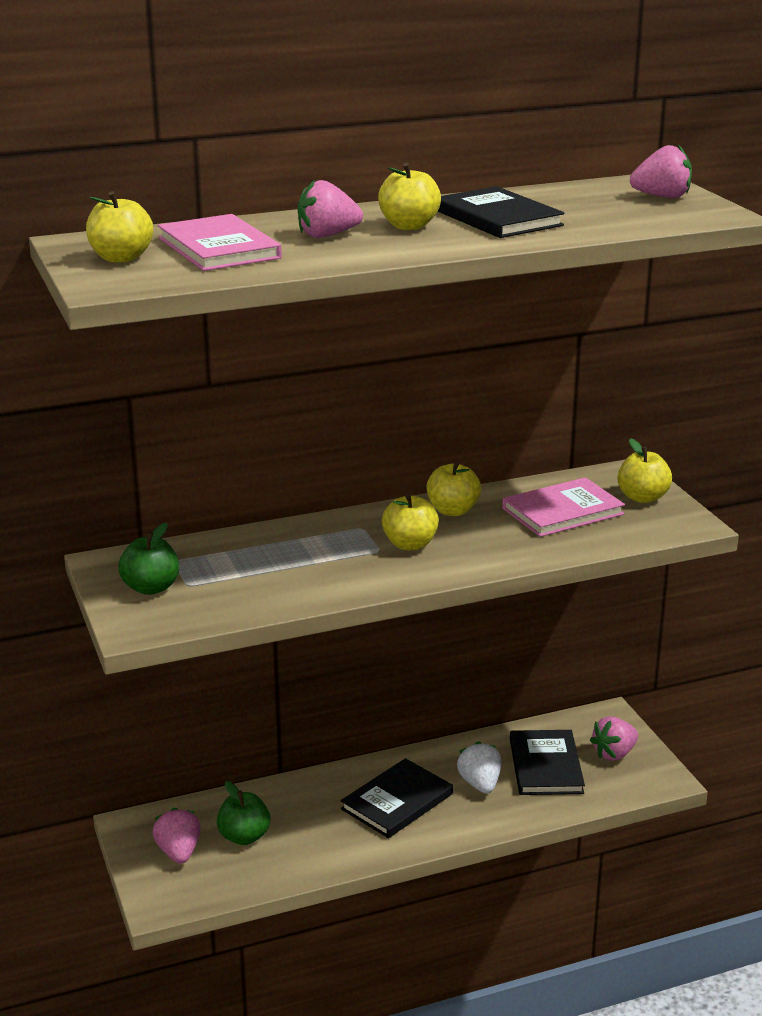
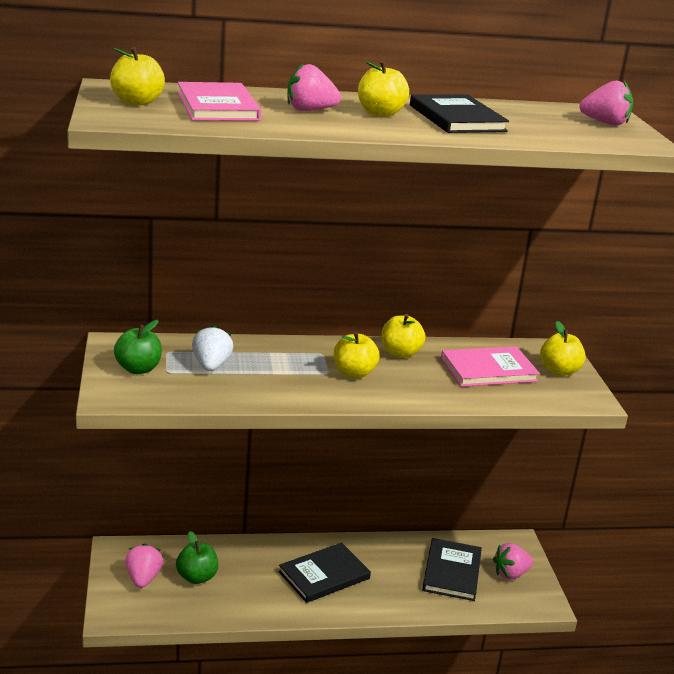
camera: 10 degrees right, 0 degrees up
(480, 784) = (394, 575): white strawberry -> white strawberry (211, 366)

